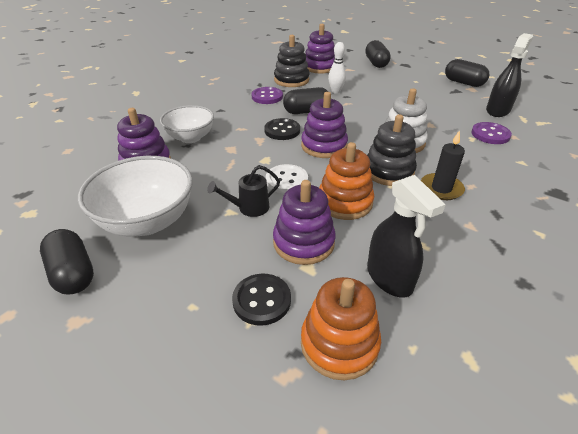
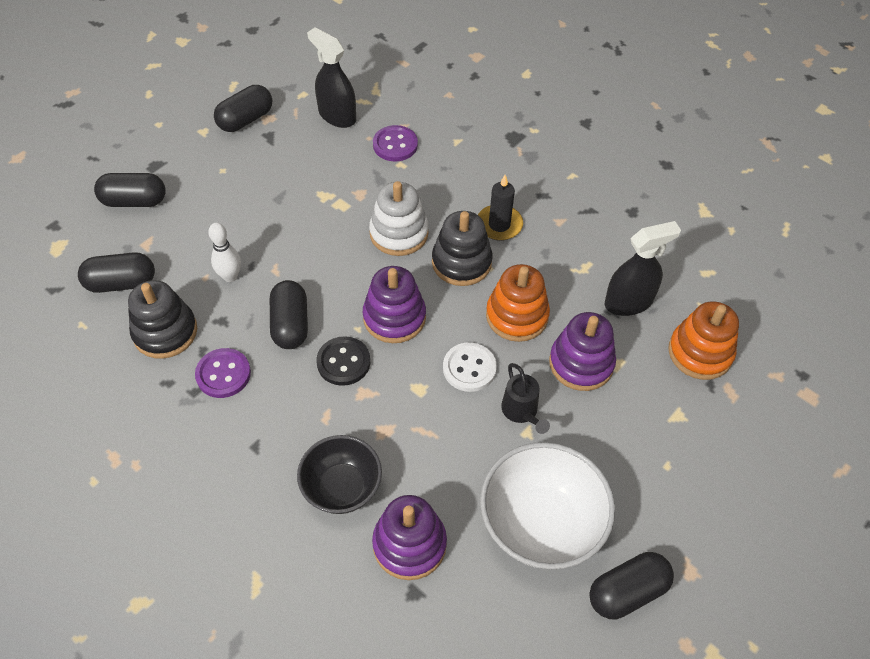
camera: 85 degrees left, 15 degrees up
(190, 137) = (342, 487): white bowl -> black bowl
(262, 300) = (658, 406): black button -> none
(319, 67) = (121, 283): purple stacking toy -> black capsule

